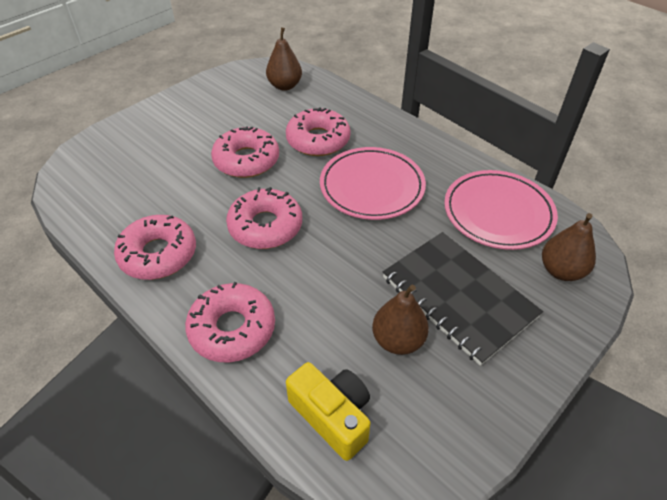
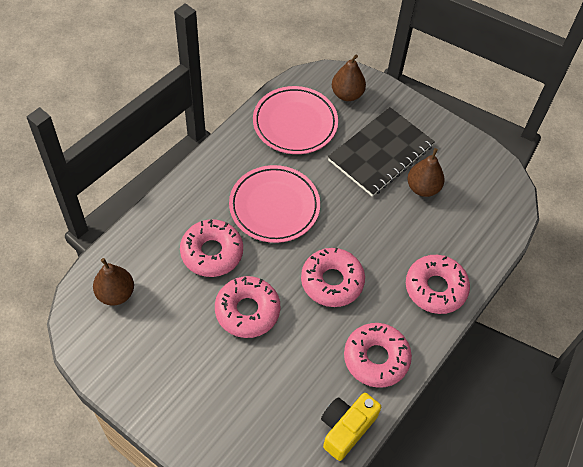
camera: 100 degrees left, 10 degrees up
(332, 416) = (484, 221): yellow camera -> yellow camera (346, 428)

